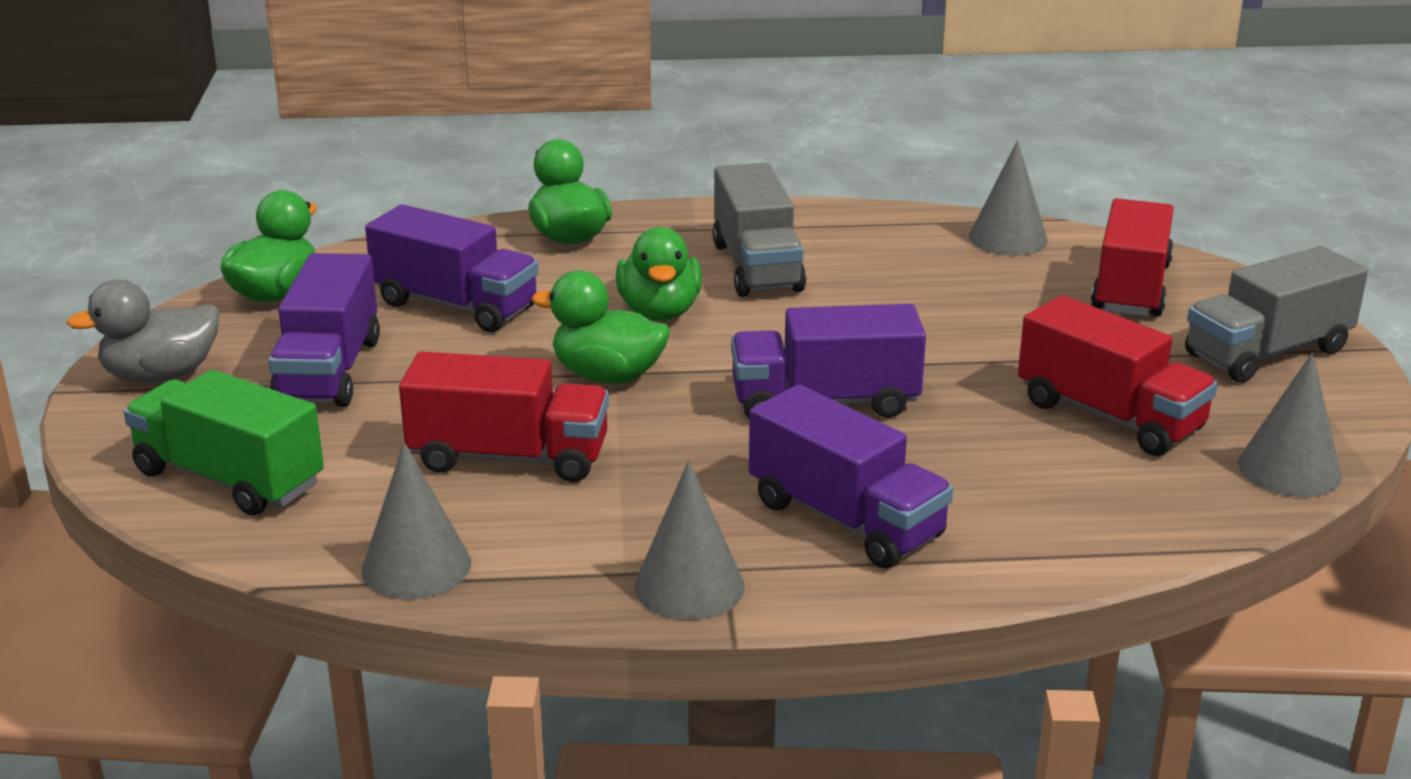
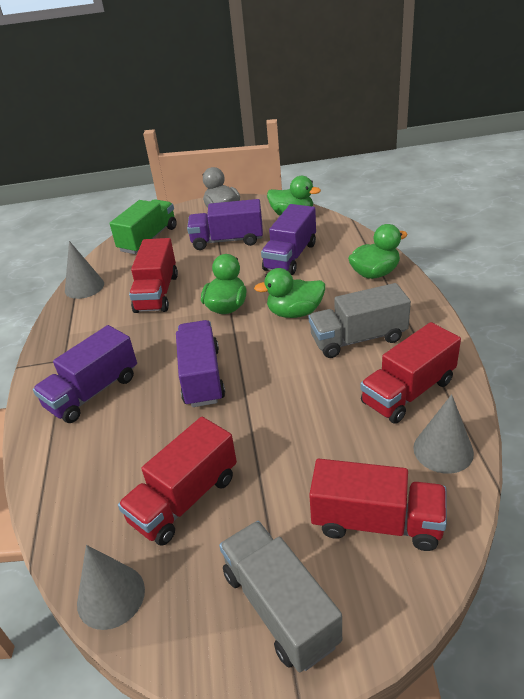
camera: 90 degrees right, 10 degrees up
(689, 586) = (54, 351): grey cone -> none
(893, 246) = (408, 392): none -> red truck

